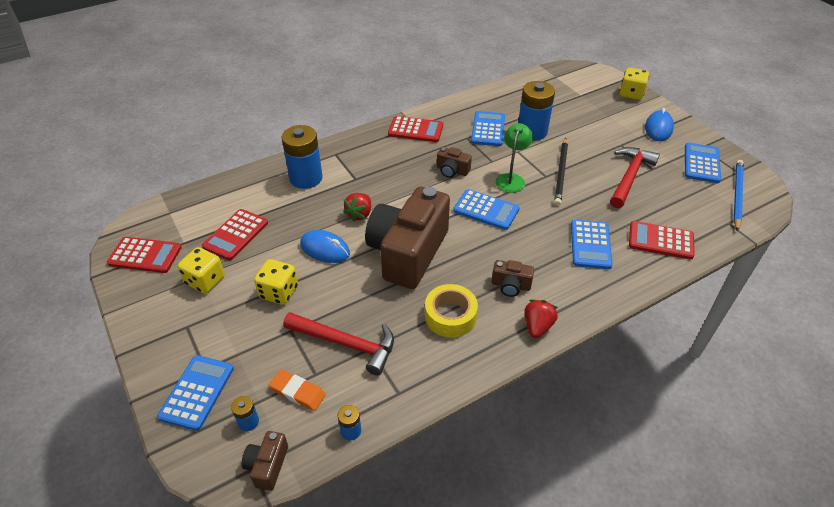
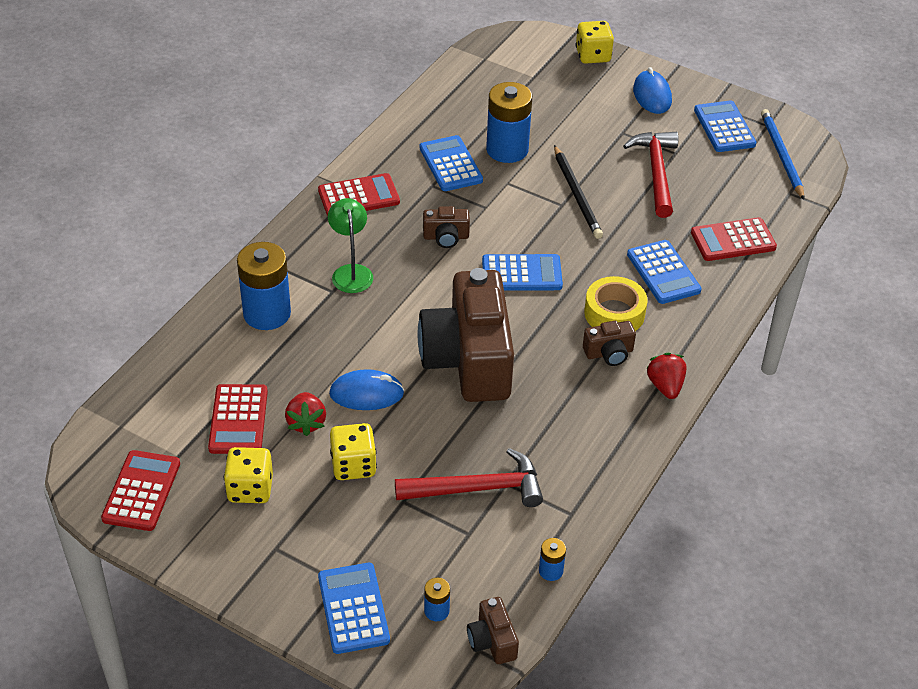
camera: 30 degrees left, 0 degrees up
(145, 255) = (141, 491): red calculator -> red calculator turned 60 degrees counterclockwise
(297, 392) = (465, 559): orange eraser -> none
(359, 214) = (374, 335): red strawberry -> red strawberry (306, 423)
(450, 316) = (568, 412): yellow tape -> yellow tape (614, 313)
(511, 179) = (524, 223): green lamp -> green lamp (351, 272)

